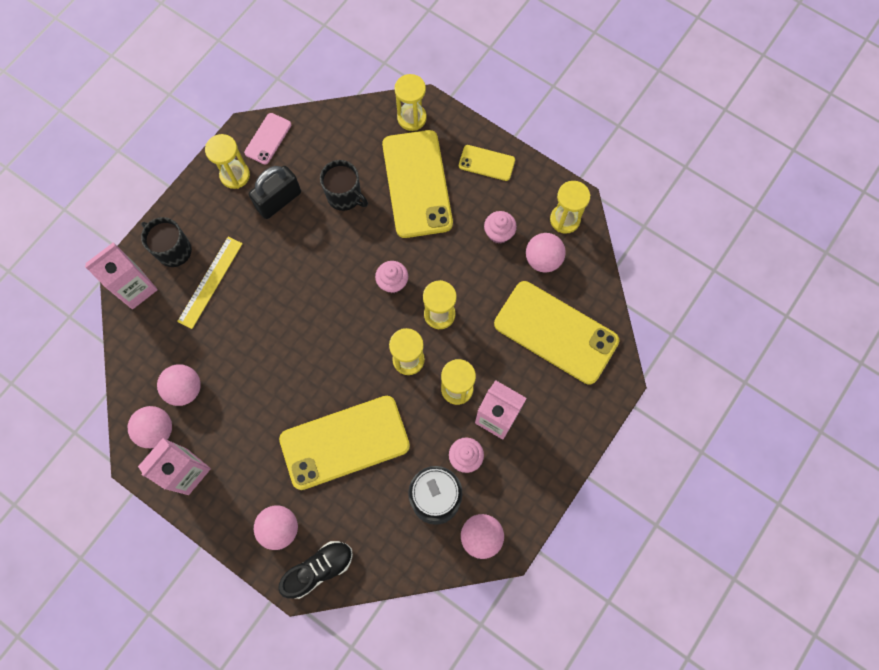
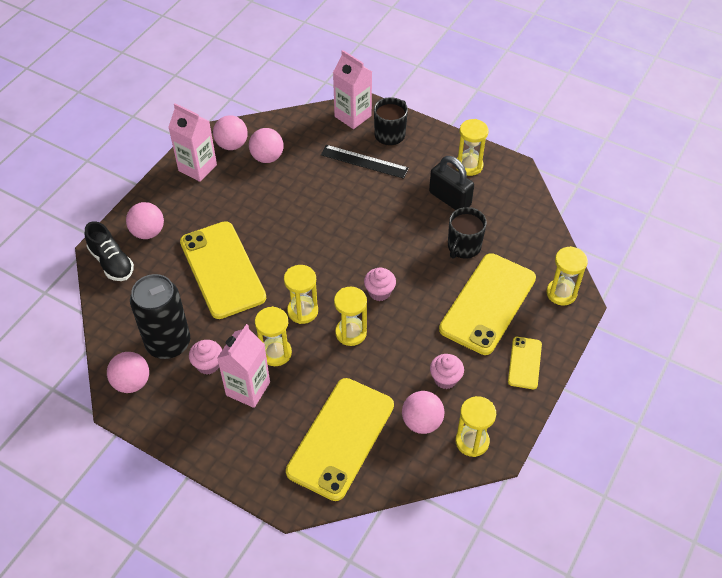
camera: 85 degrees right, 20 degrees down
(210, 282) = (364, 161): yellow ruler -> black ruler
(268, 139) = (511, 184): pink phone -> none
(417, 184) = (488, 303): yellow phone -> yellow phone turned 45 degrees counterclockwise

